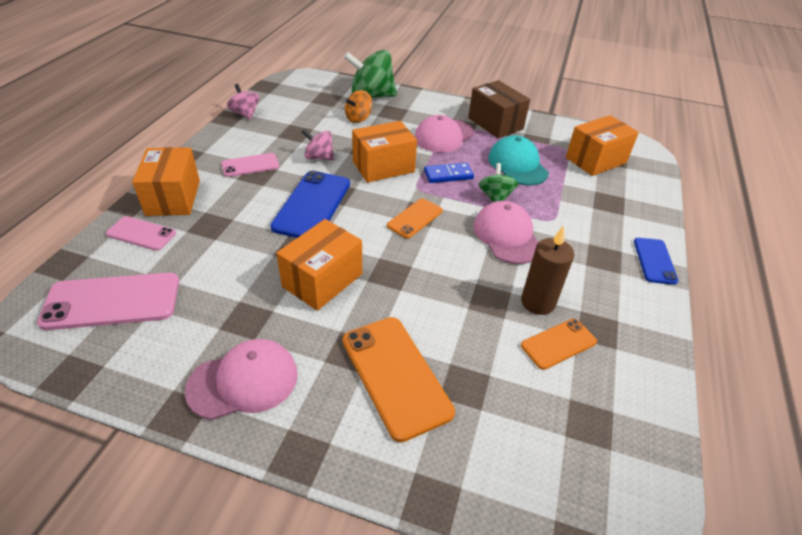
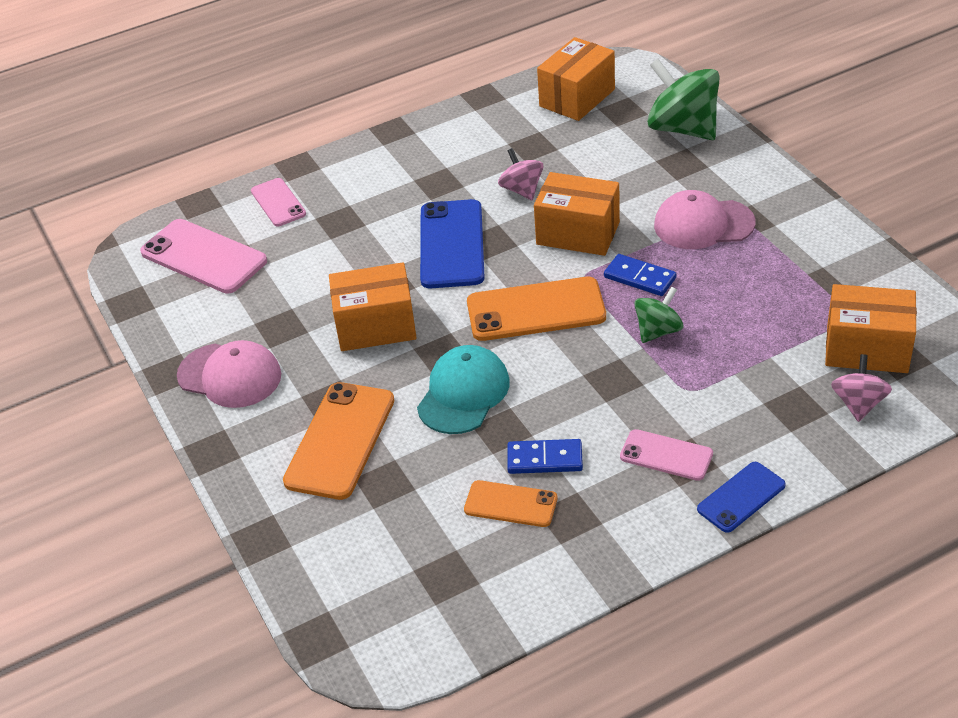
camera: 50 degrees right, 0 degrees up
(173, 197) = (337, 176): orange box -> orange box (577, 98)
(245, 114) = (506, 98): pink spinning top -> pink spinning top (858, 404)
(250, 165) = (442, 169): pink phone -> pink phone (666, 455)
(312, 205) = (452, 244): blue phone -> blue phone turned 60 degrees counterclockwise
(358, 118) = (627, 155): orange spinning top -> none
(415, 218) = (536, 310): orange phone -> orange phone, size x1.72
(495, 123) = (799, 236): brown box -> none
(507, 236) = (609, 379): pink cap -> none
(517, 165) = (745, 305): turquoise cap -> turquoise cap (463, 393)
(538, 302) = (545, 459): brown candle -> blue domino

